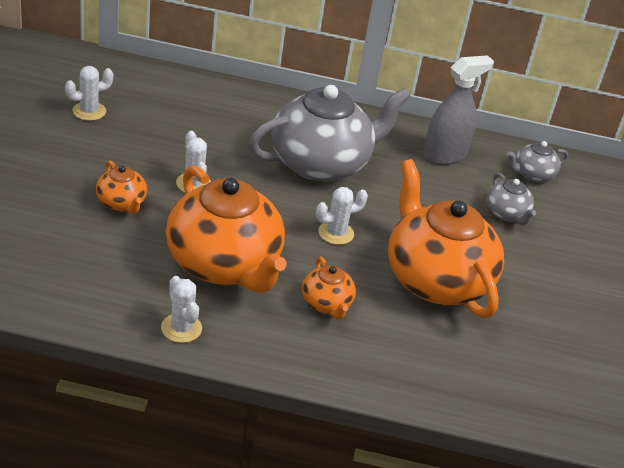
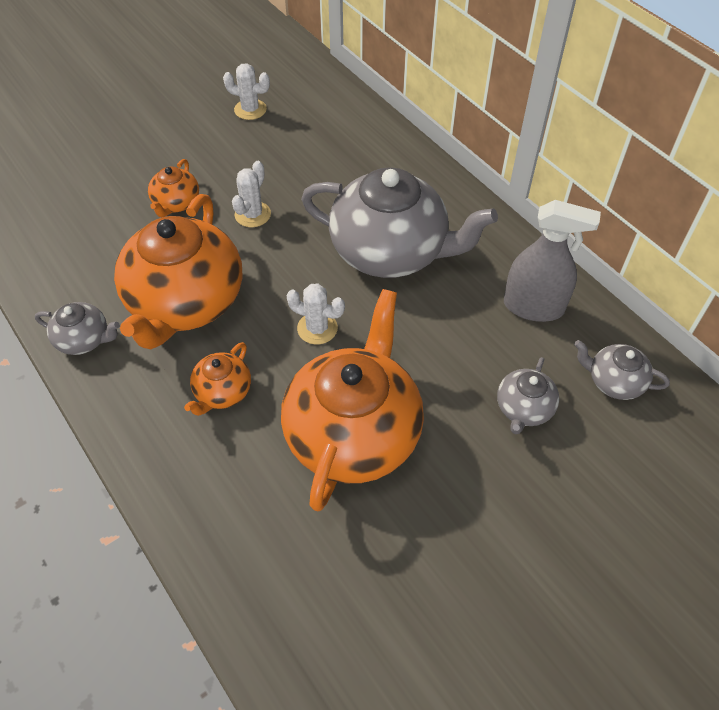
camera: 50 degrees right, 15 degrees up
(181, 328) = (84, 339): white cactus -> grey teapot

